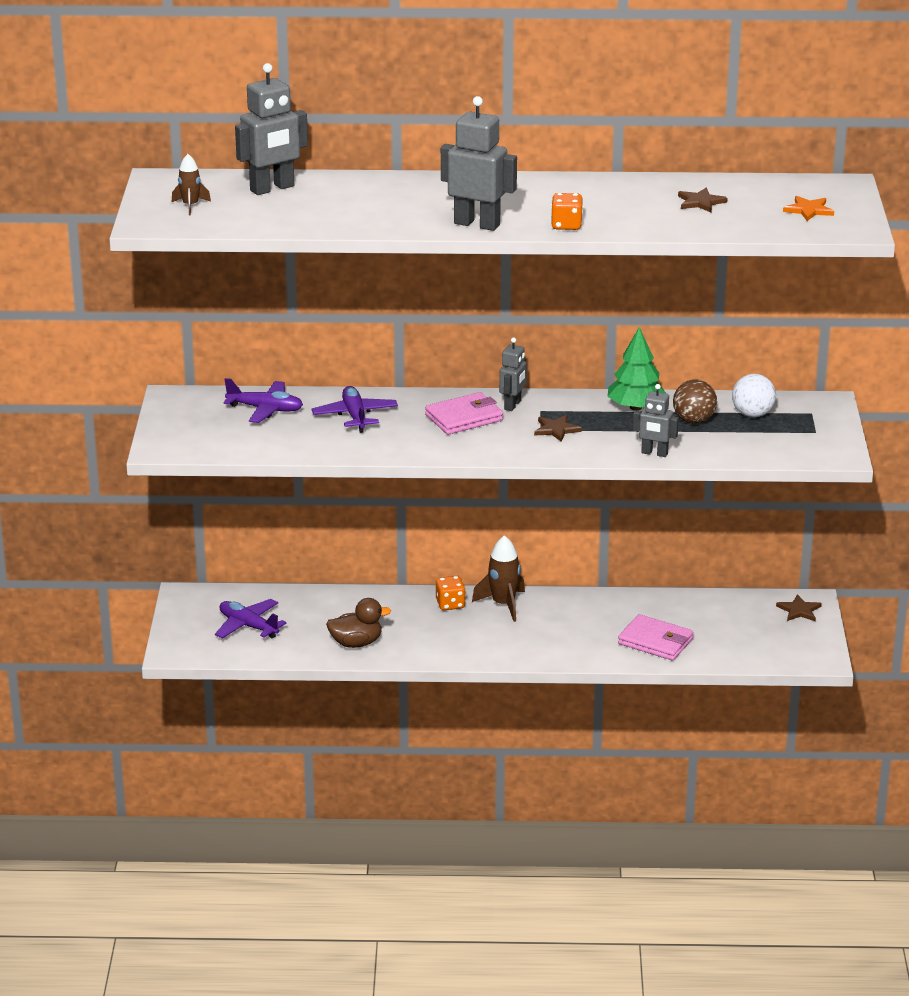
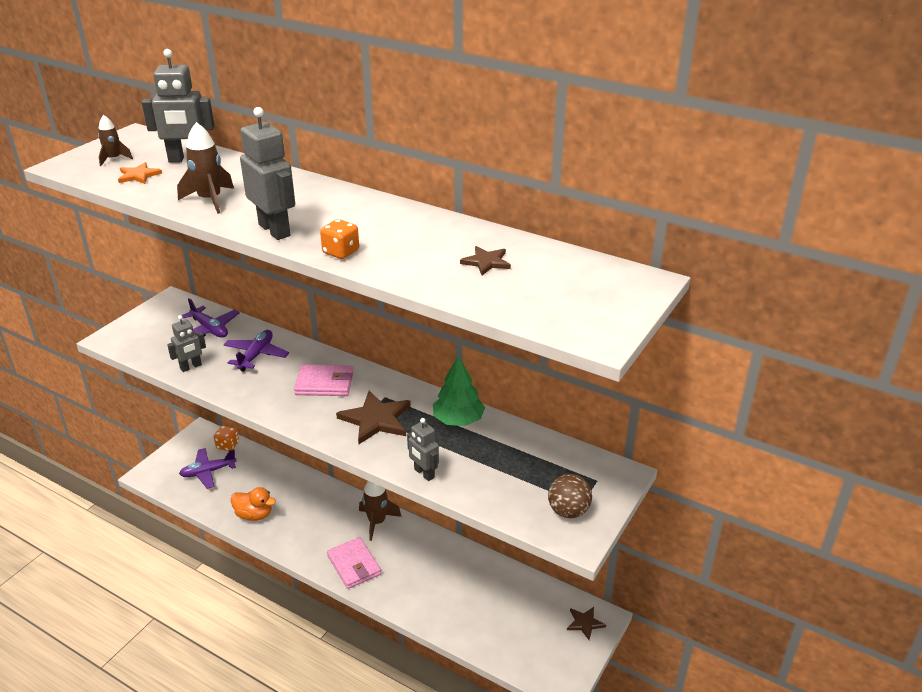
camera: 30 degrees right, 5 degrees up
(248, 626) = (208, 472): purple plane -> purple plane turned 90 degrees counterclockwise
(356, 643) = (254, 515): brown duck -> orange duck
(368, 216) = (210, 200): none -> brown rocket
(450, 604) = (343, 506): orange dice -> orange dice (227, 445)
(513, 405) = (371, 384): grey robot -> grey robot (191, 367)
(556, 429) = (376, 419): brown star -> brown star, size x1.81
(655, 641) = (449, 605): pink wallet -> pink wallet (354, 565)
(693, 420) = (490, 451): brown ball -> brown ball (568, 511)
(752, 414) = (544, 463): white ball -> none
(809, 210) = (577, 300): orange star -> orange star (138, 175)

